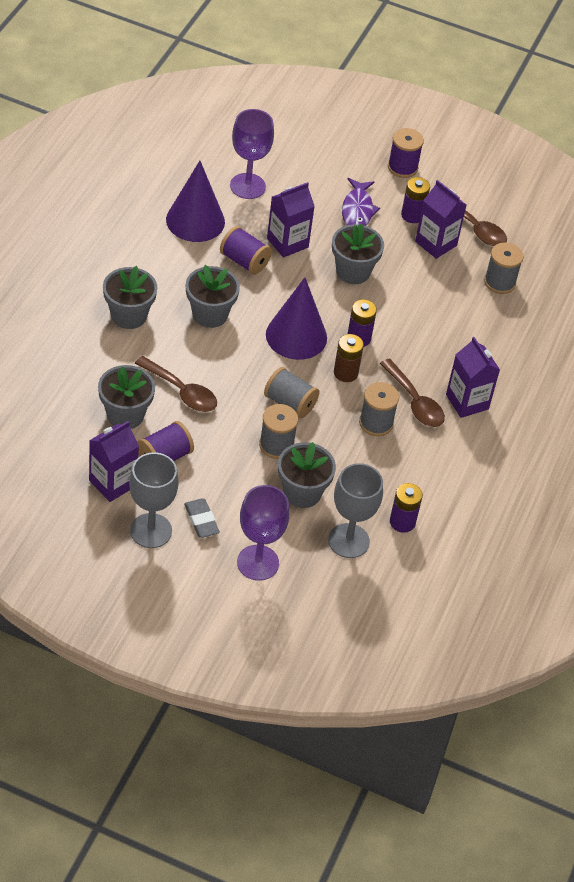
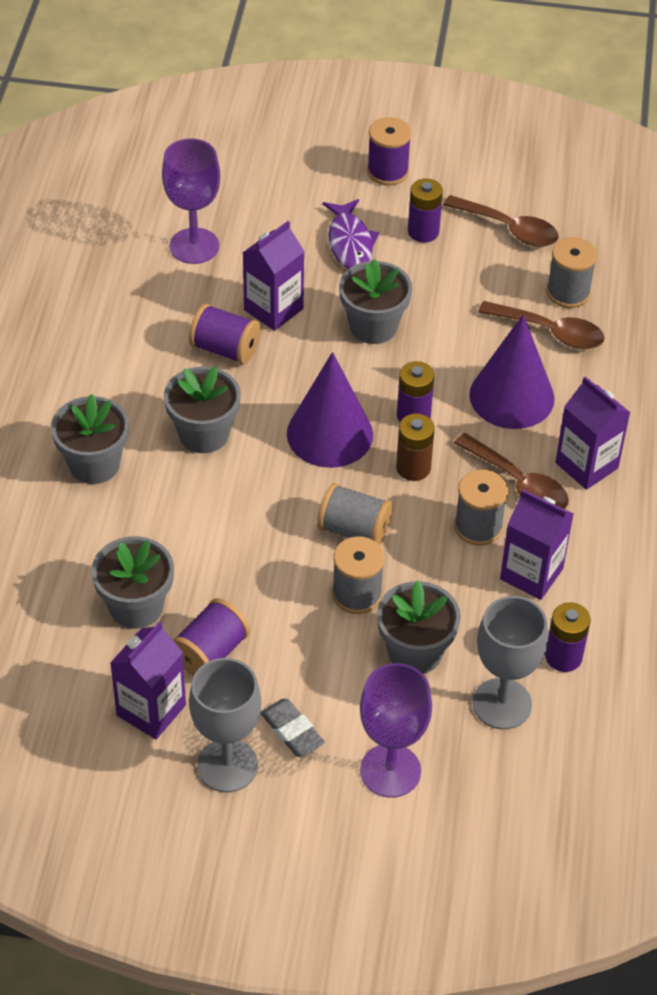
camera: 10 degrees left, 0 degrees up
(181, 391) = (202, 552): brown spoon -> brown spoon (550, 332)
(195, 220) = (140, 310): purple cone -> purple cone (511, 396)
(436, 243) = (467, 261): purple carton -> purple carton (531, 574)

